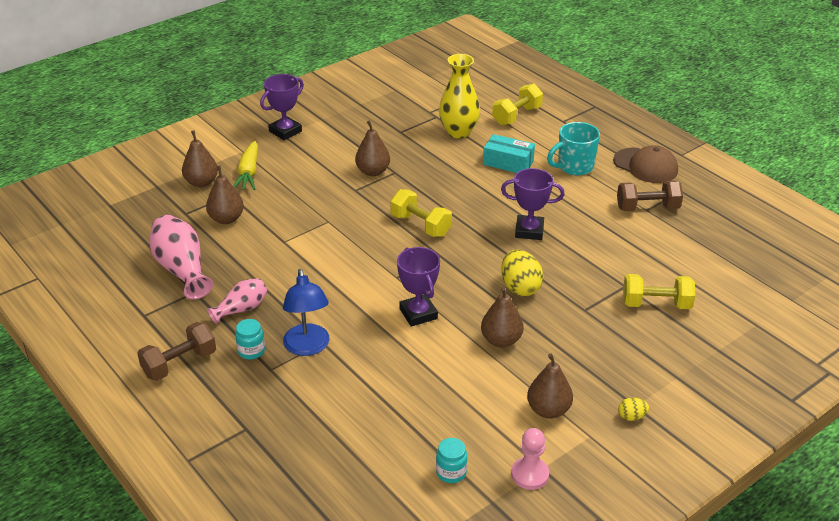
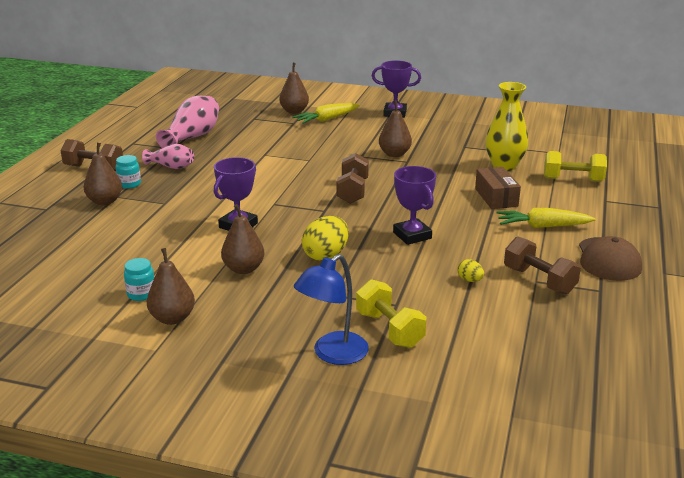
camera: 55 degrees right, 10 degrees down
(226, 219) = (264, 130): brown pear -> brown pear (105, 201)
(308, 347) = (153, 200): blue lamp -> blue lamp (332, 354)
(420, 225) = (353, 191): yellow dumbbell -> brown dumbbell
(451, 472) = (56, 298): turquoise jar -> turquoise jar (141, 294)
(508, 163) = (496, 197): turquoise box -> brown box
(530, 474) = (80, 334): pink pawn -> none
(574, 167) = (542, 226): turquoise mug -> yellow carrot
(631, 417) = (203, 364): yellow egg -> yellow egg (470, 280)

